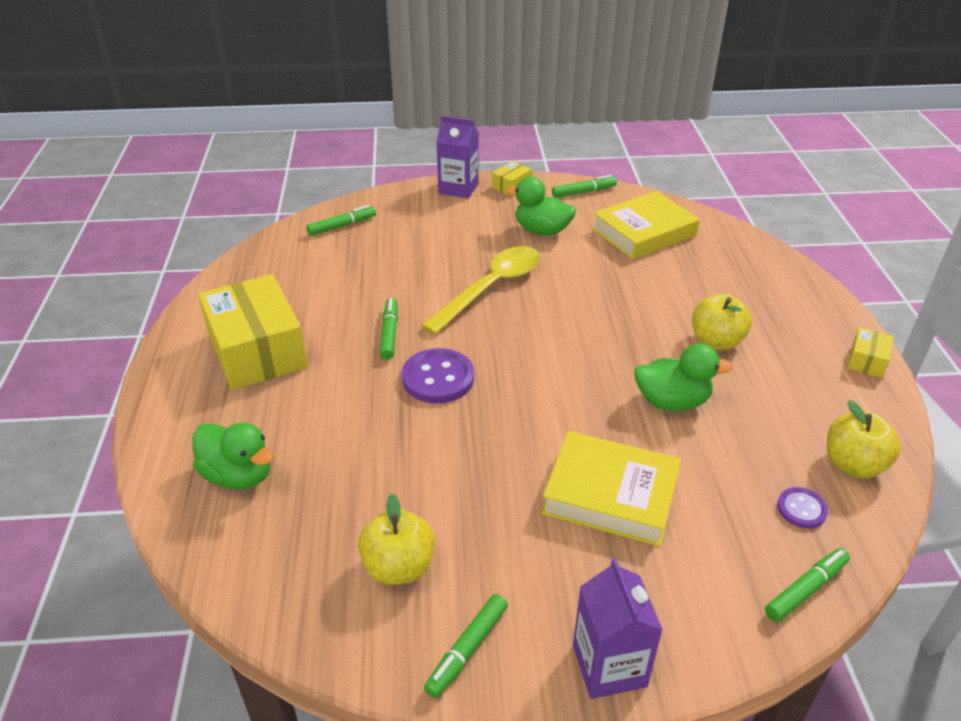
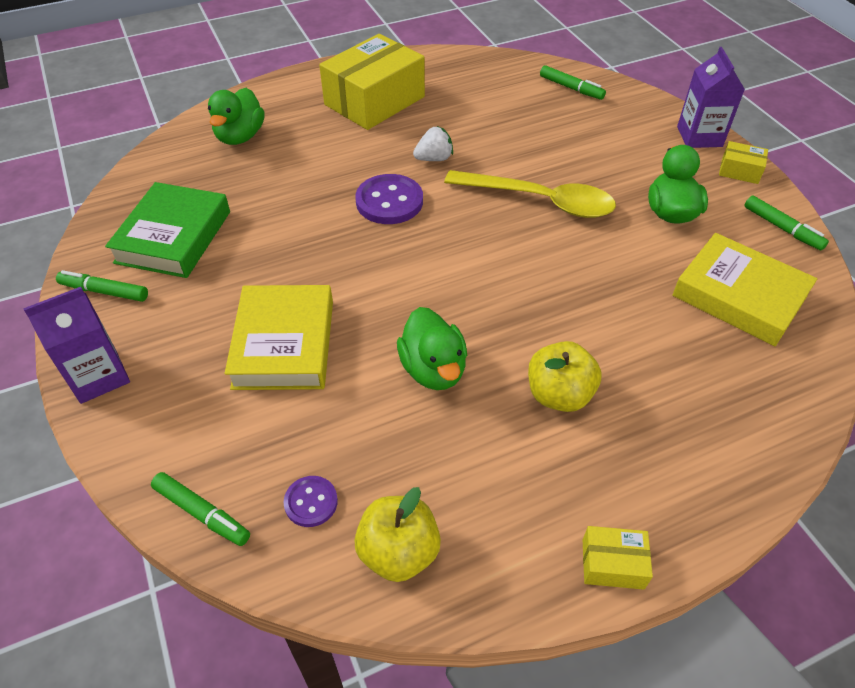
camera: 70 degrees right, 10 degrees up
(390, 333) = (434, 159): green marker -> white strawberry
(399, 567) = (173, 237): yellow apple -> green book

